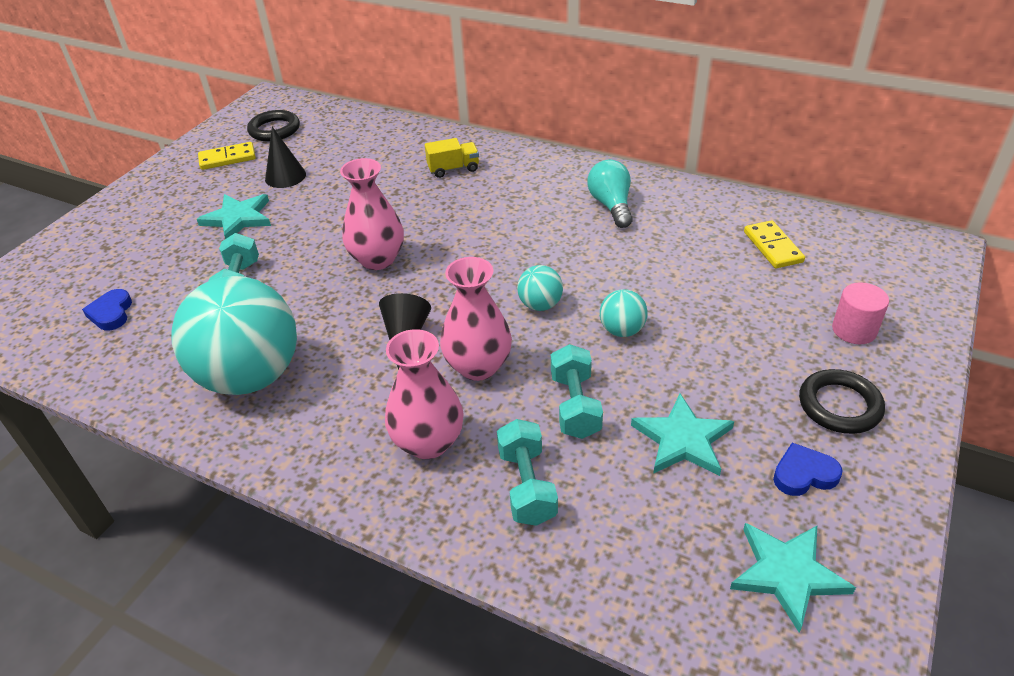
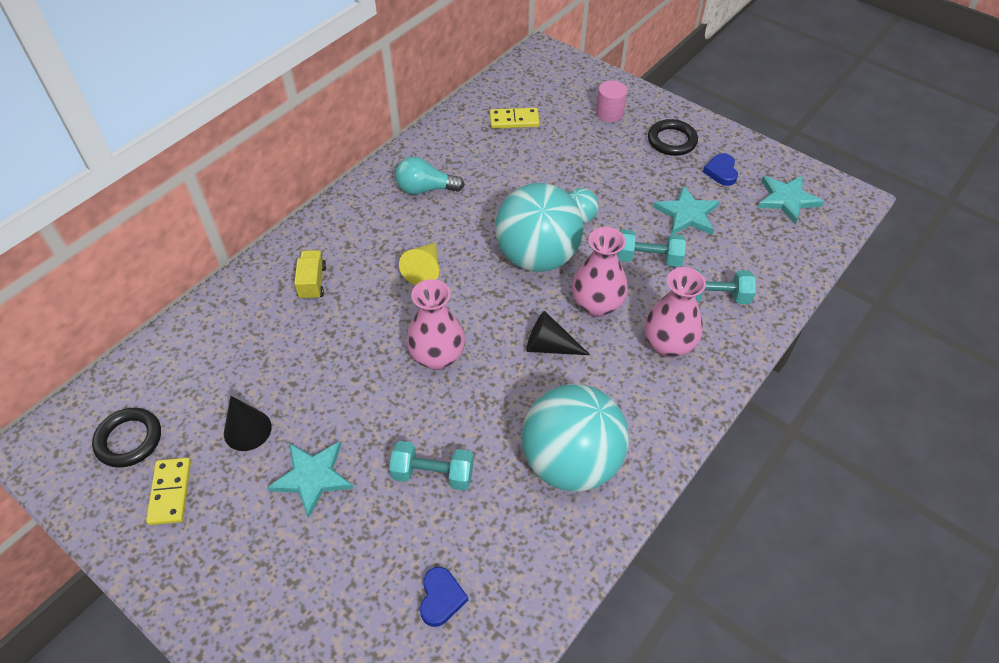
camera: 80 degrees left, 10 degrees up
(111, 313) = (441, 598): blue heart -> blue heart turned 90 degrees counterclockwise
(491, 228) = (424, 270): none -> yellow cone
(540, 305) = (537, 257): turquoise ball -> turquoise ball, size x2.35

